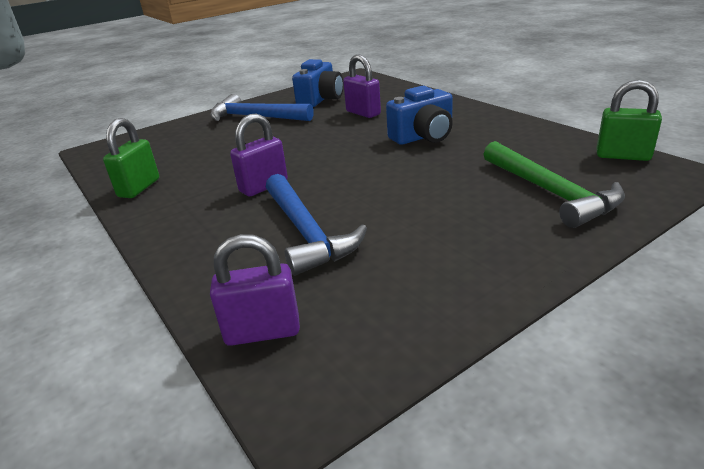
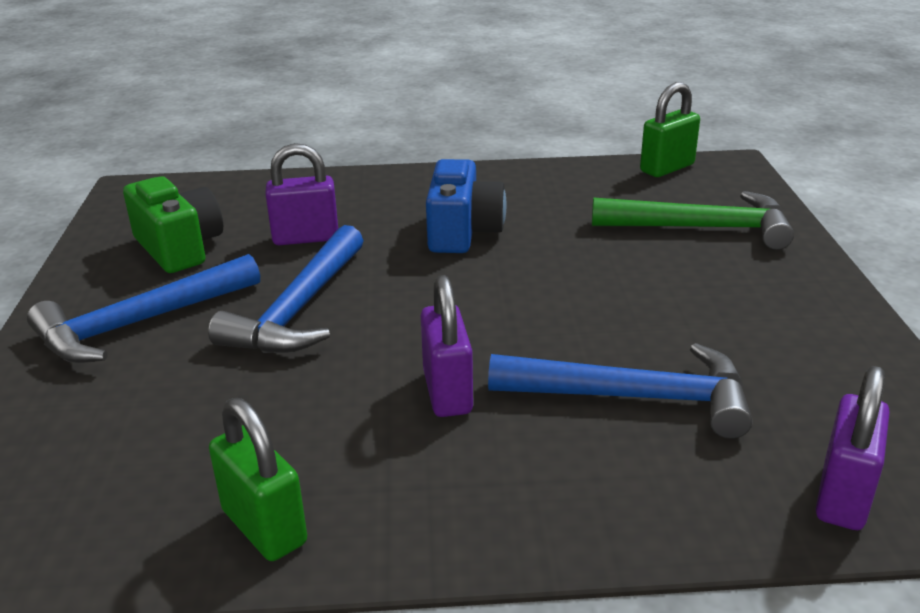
camera: 60 degrees left, 0 degrees up
(300, 135) = (299, 308): none -> blue hammer
(321, 99) = (179, 248): blue camera -> green camera

